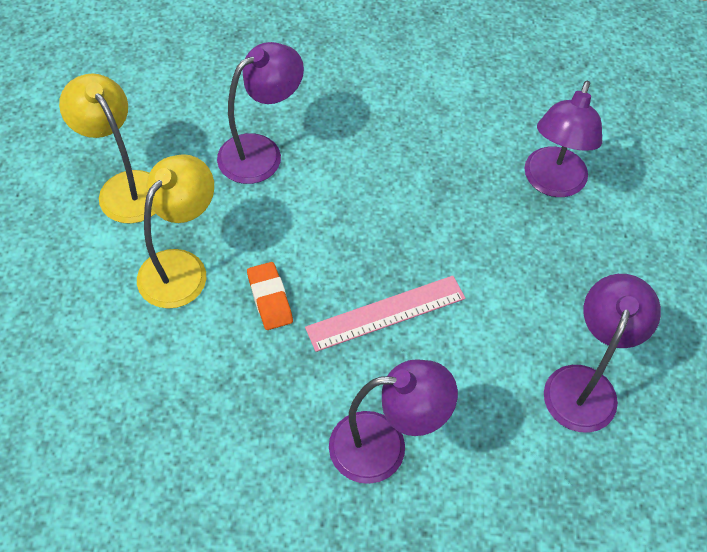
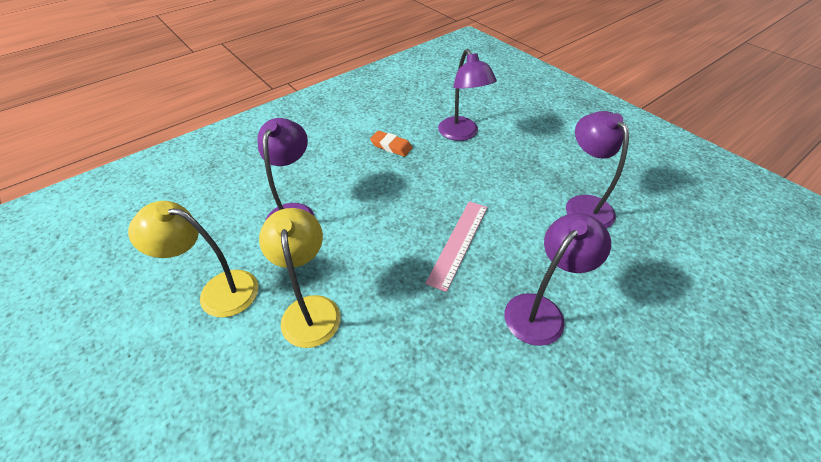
camera: 40 degrees left, 10 degrees down
(269, 298) = (387, 284): orange eraser -> orange eraser (391, 146)

